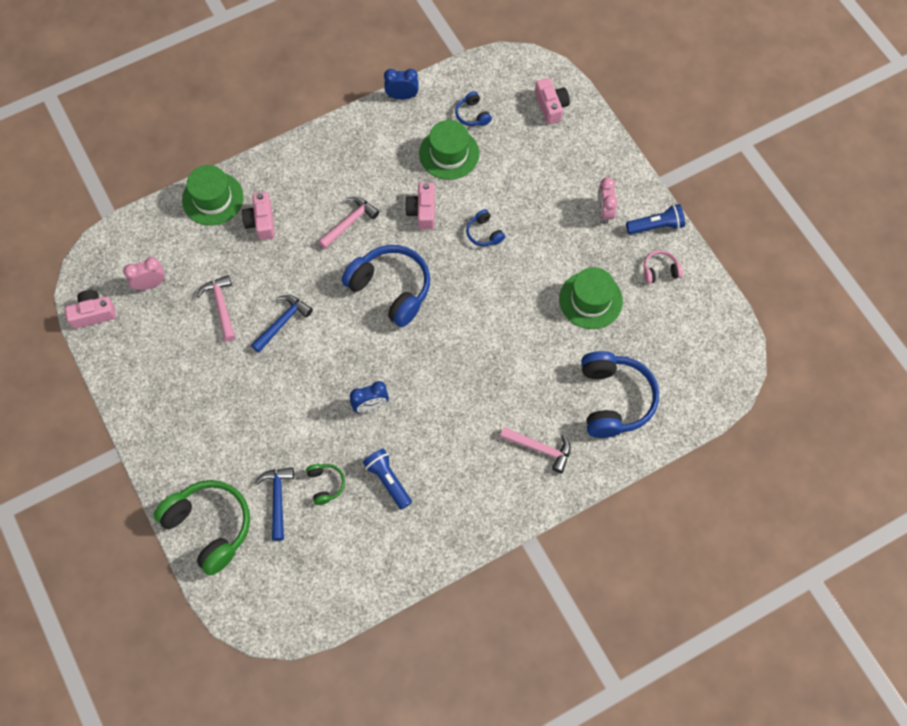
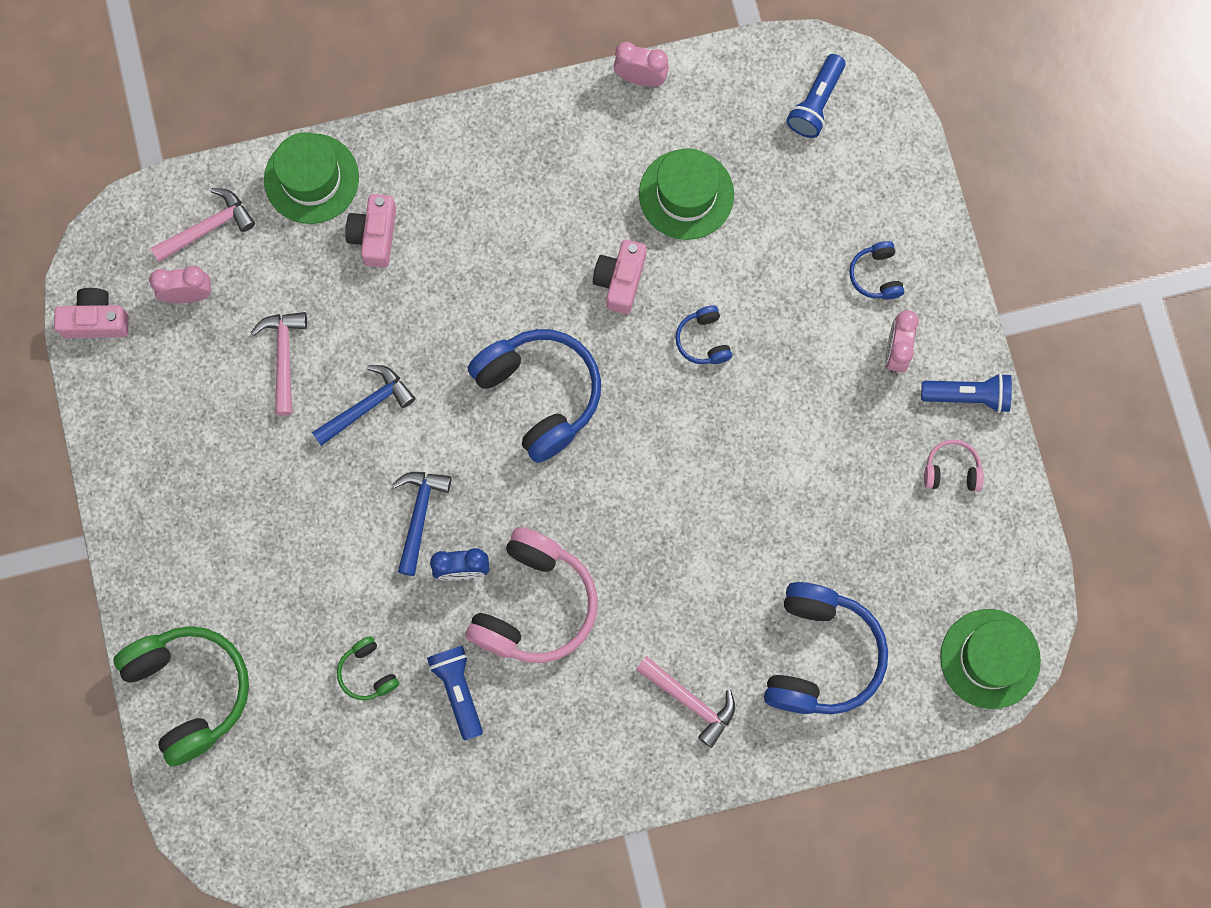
camera: 15 degrees right, 10 degrees up
(278, 499) = (295, 675): blue hammer -> blue hammer (419, 515)
(325, 484) = (367, 672): green headphones -> green headphones turned 150 degrees clockwise
(350, 222) = (506, 270): pink hammer -> pink hammer (208, 227)
(402, 96) = (640, 78): blue clock -> pink clock
(422, 415) = (534, 604): none -> pink headphones
(472, 115) = (740, 137): blue headphones -> blue headphones (876, 275)
(512, 86) = (816, 103): none -> blue flashlight
(551, 106) = (866, 153): pink camera -> none
(590, 300) = (832, 490): green hat -> green hat (990, 658)

